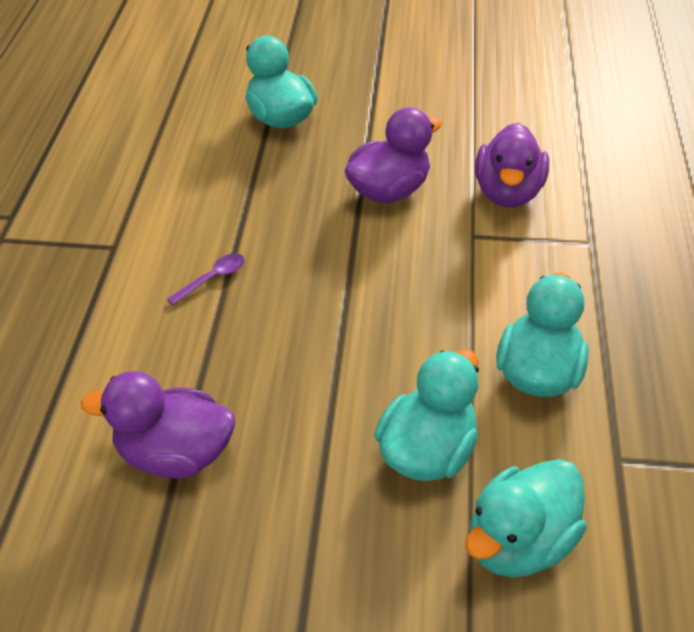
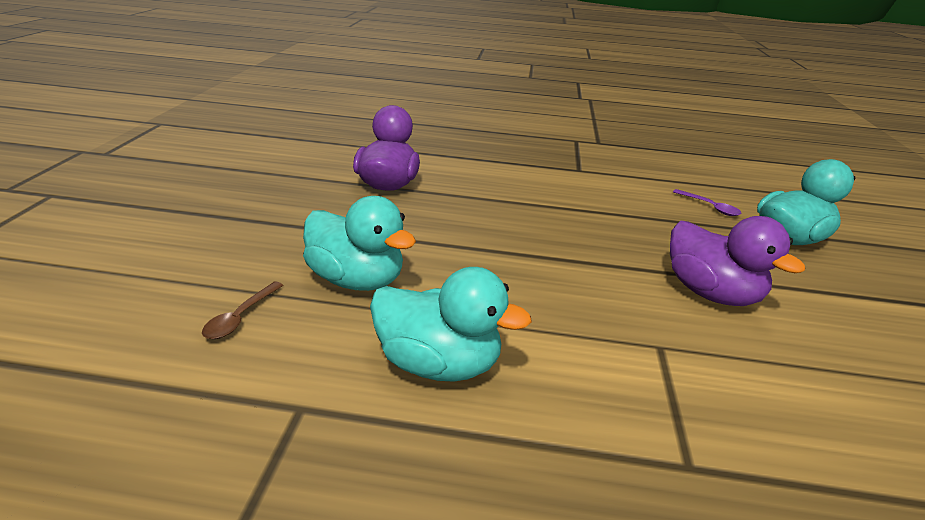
camera: 90 degrees right, 15 degrees down
(212, 278) = (554, 201): purple spoon -> purple spoon (710, 207)
(507, 193) = (762, 390): purple duck -> none
(519, 542) = (240, 317): turquoise duck -> brown spoon

